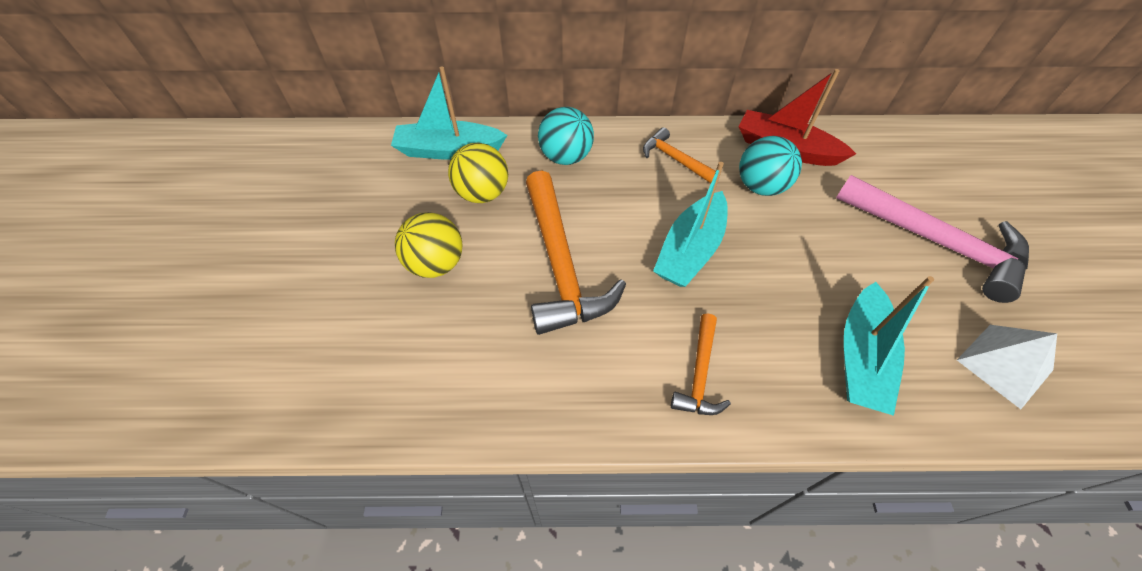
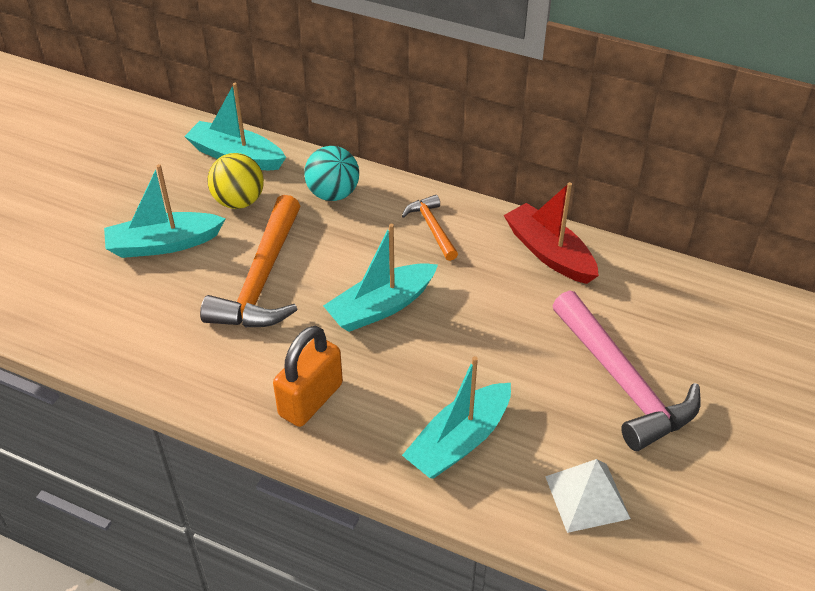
camera: 25 degrees right, 10 degrees down
(436, 264) = (163, 244): yellow ball -> turquoise boat
(699, 374) = (311, 399): orange hammer -> orange padlock
(760, 186) = (493, 277): turquoise ball -> none

